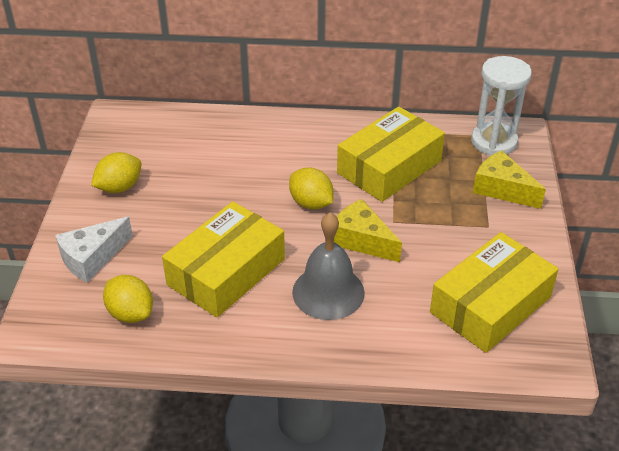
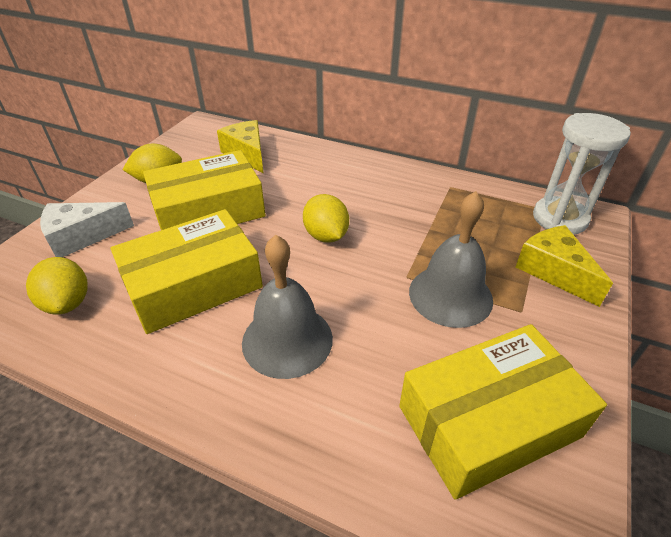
camera: 20 degrees right, 0 degrees up
(361, 240) = (359, 289): yellow cheese -> yellow cheese (247, 154)
(389, 167) = (429, 218): yellow box -> yellow box (209, 211)
(433, 227) = (450, 295): none -> grey bell

